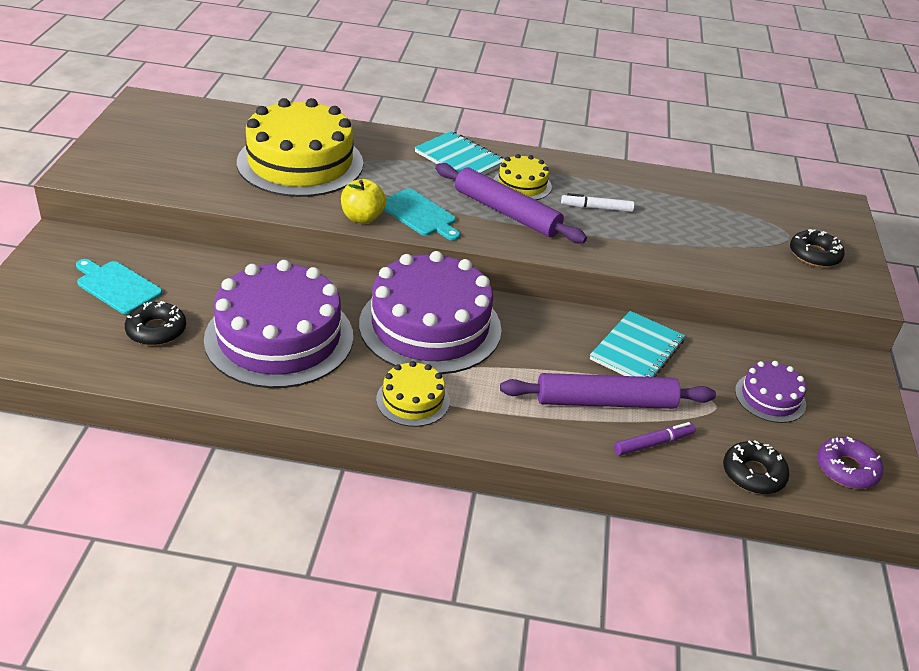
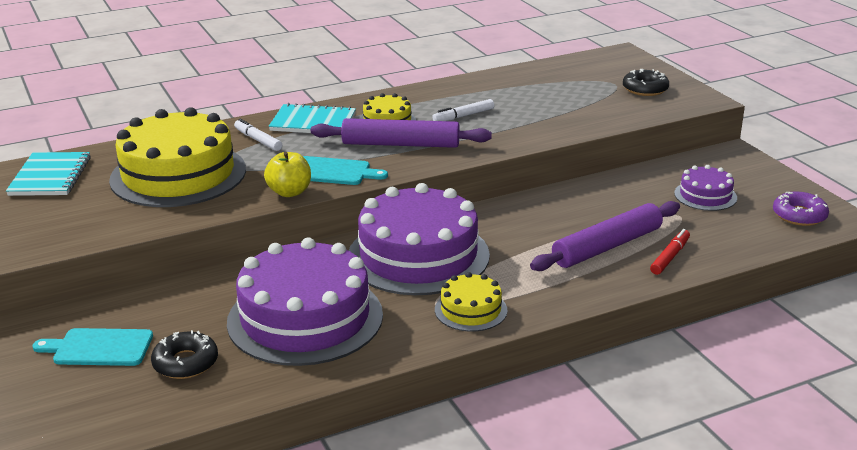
camera: 30 degrees left, 10 degrees down
(396, 157) = (258, 140): none -> white marker
(637, 350) = (586, 205): turquoise notebook -> turquoise notebook (50, 176)
(653, 443) = (670, 257): purple marker -> red marker
(753, 474) = (751, 245): black donut -> none

